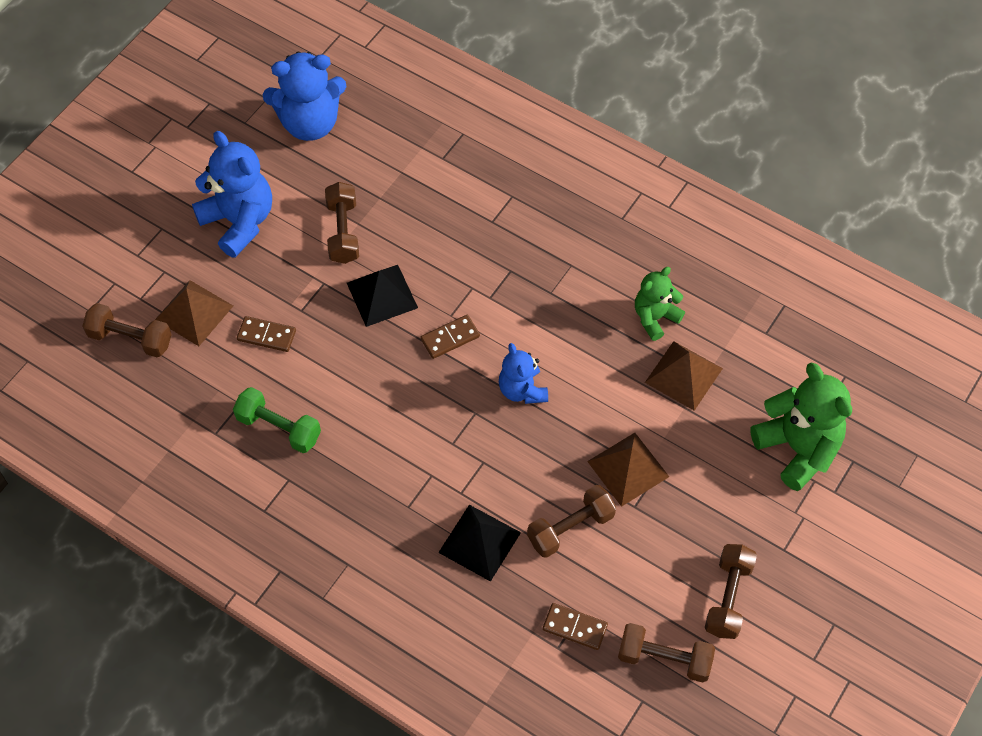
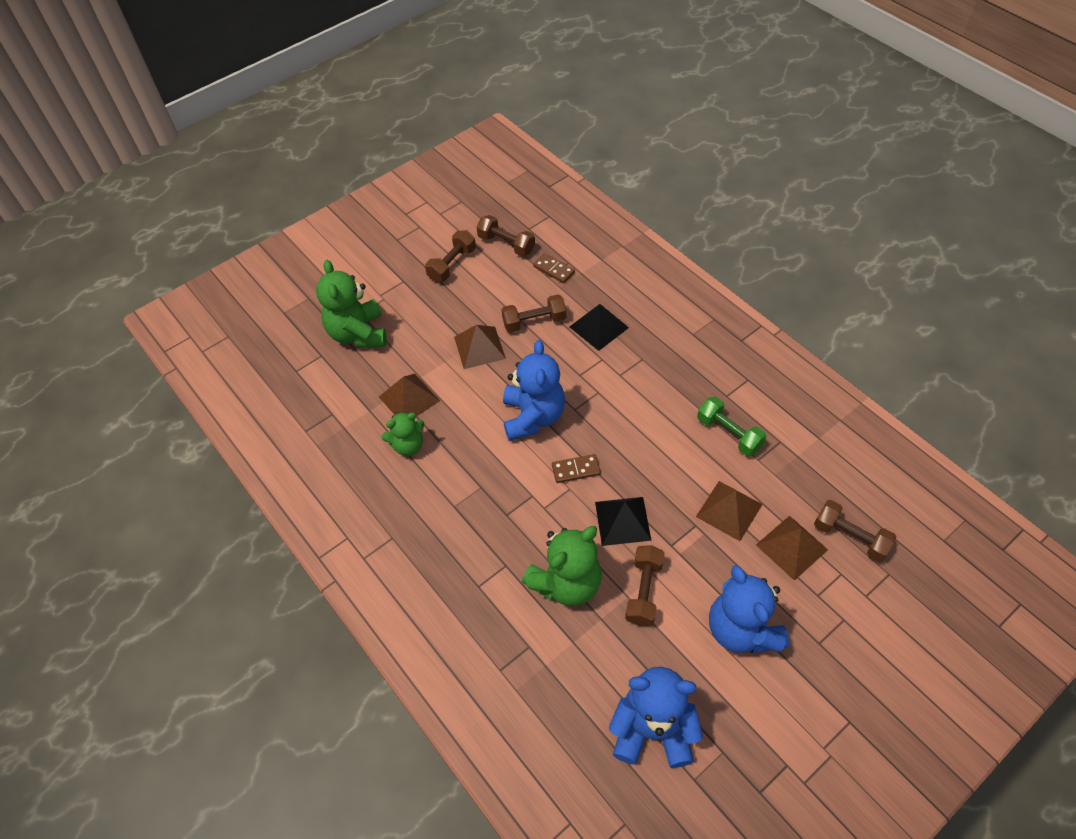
camera: 160 degrees left, 5 degrees down
(266, 335) = (729, 510): brown domino -> brown pyramid
(424, 220) = (566, 583): none -> green teddy bear
(522, 390) = (533, 416): blue teddy bear -> blue teddy bear, size x1.67

